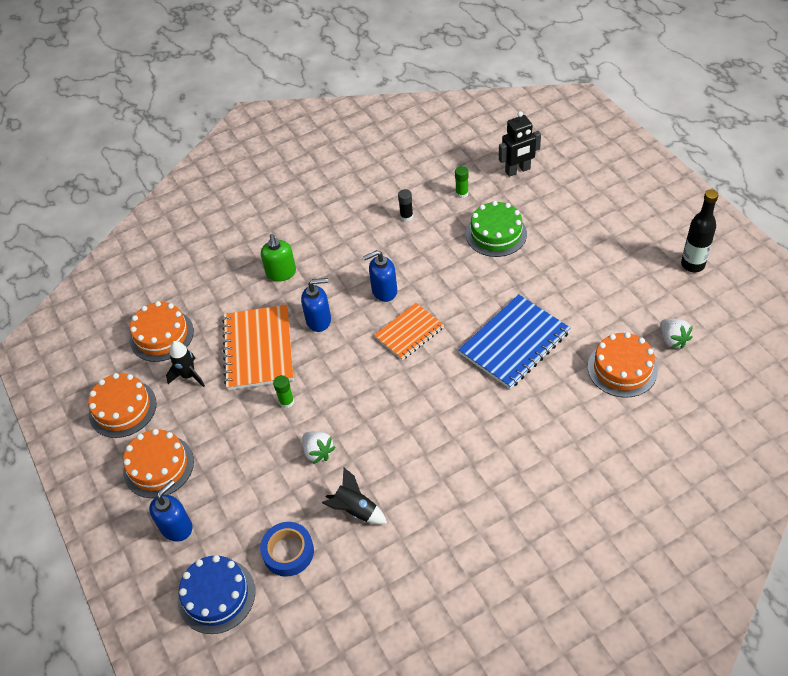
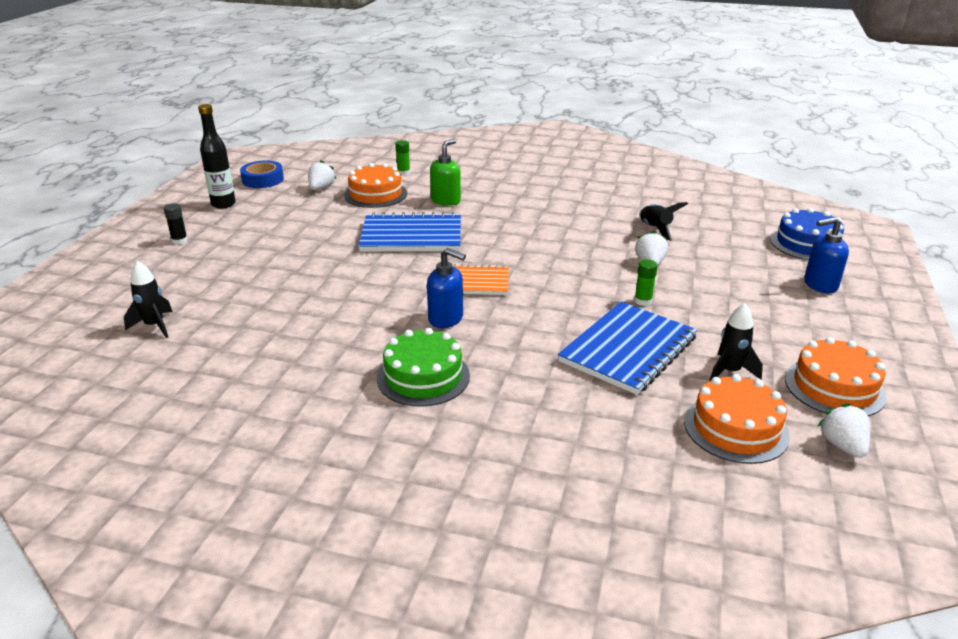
camera: 140 degrees left, 20 degrees down
(102, 364) = (842, 445): none -> white strawberry
(158, 466) = (815, 325): orange cake -> none
(258, 349) = (628, 349): orange notebook -> blue notebook
(281, 273) = (521, 398): green soap dispenser -> green soap dispenser (446, 200)
(288, 552) = (729, 236): blue tape -> blue tape (263, 179)
(319, 320) = (538, 335): blue soap dispenser -> none
(406, 216) = (317, 361): black glue stick -> black glue stick (179, 241)
(462, 193) = (234, 343): green glue stick -> green glue stick (403, 173)
(496, 234) = (282, 296): green cake -> green cake (423, 377)
(518, 170) = (154, 326): black robot -> black rocket

